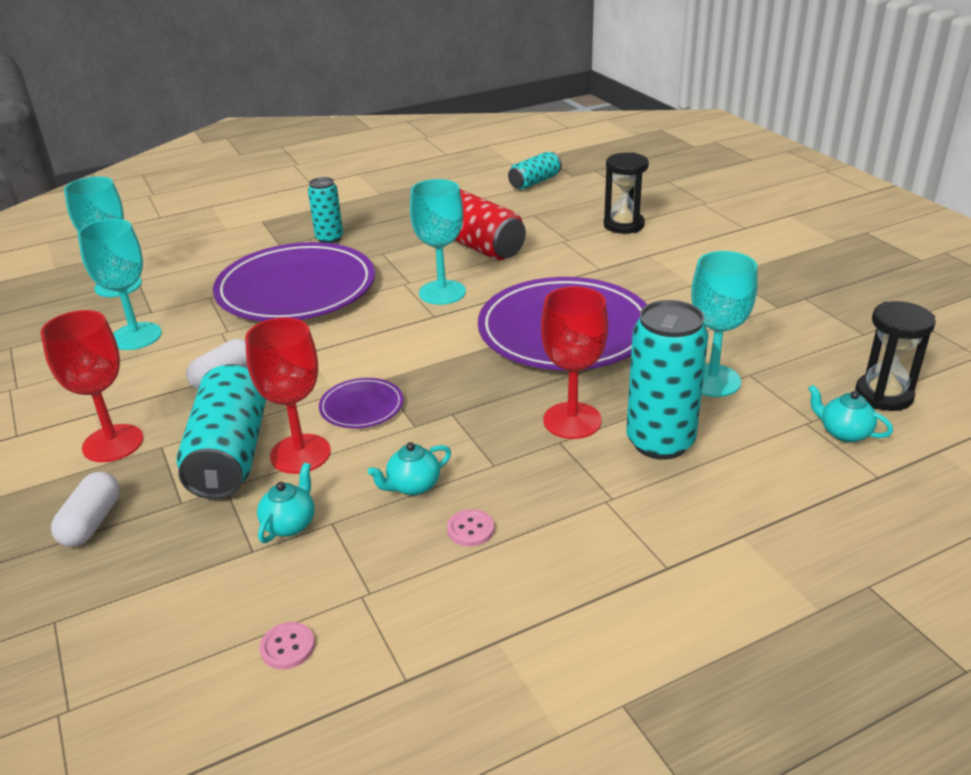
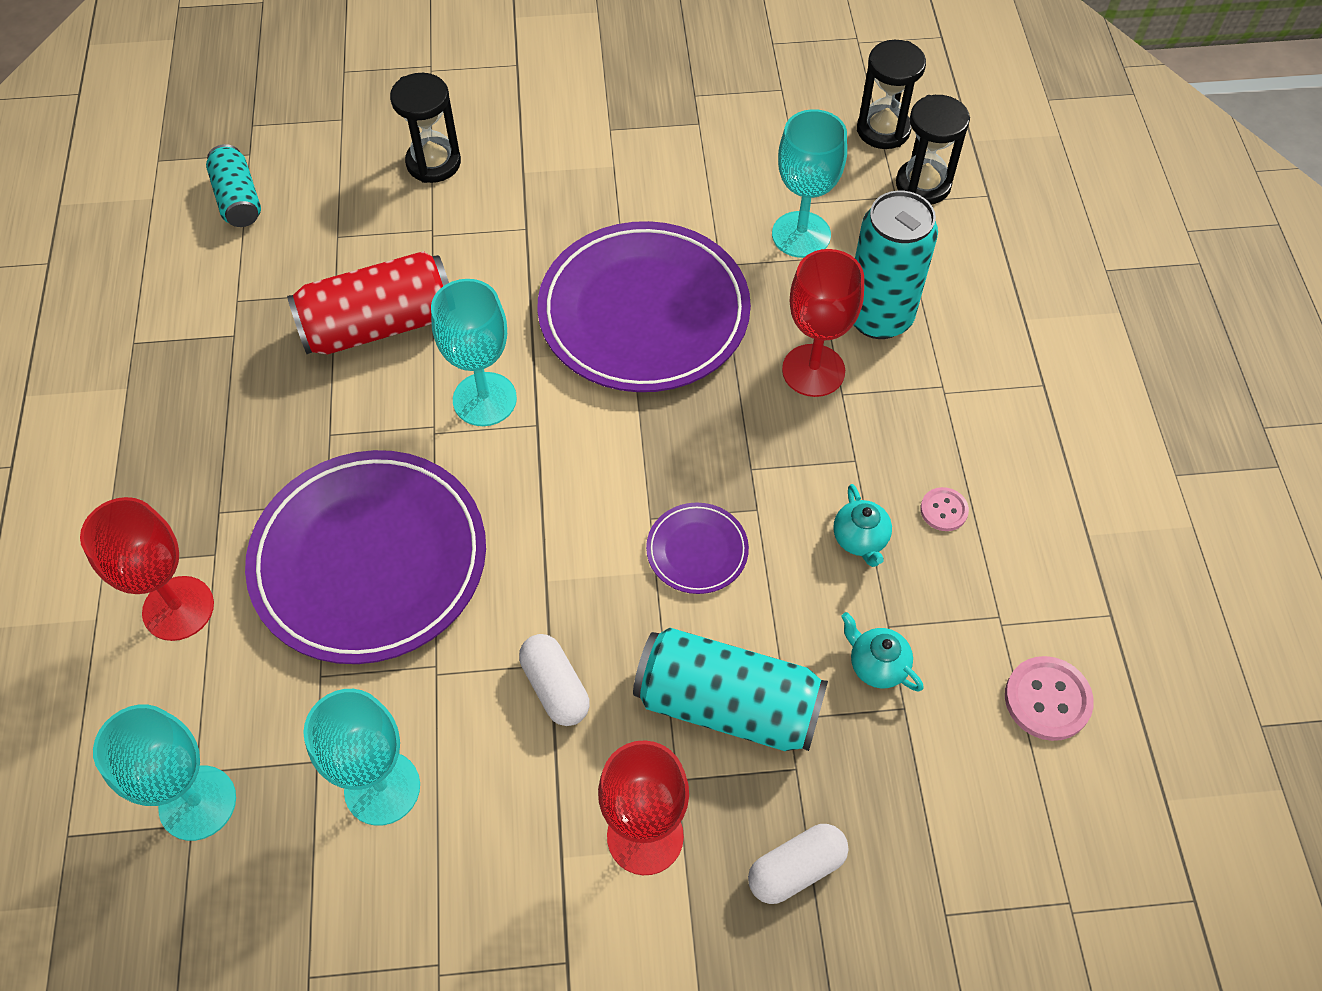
camera: 70 degrees left, 25 degrees up
(92, 522) = (796, 869): white capsule -> white capsule turned 60 degrees counterclockwise
(287, 647) = (1047, 699): pink button -> pink button, size x1.67
(300, 454) = (760, 631): red goblet -> red goblet (178, 608)
(329, 239) = (238, 486): turquoise can -> none
(844, 433) = (923, 185): turquoise teapot -> black hourglass

